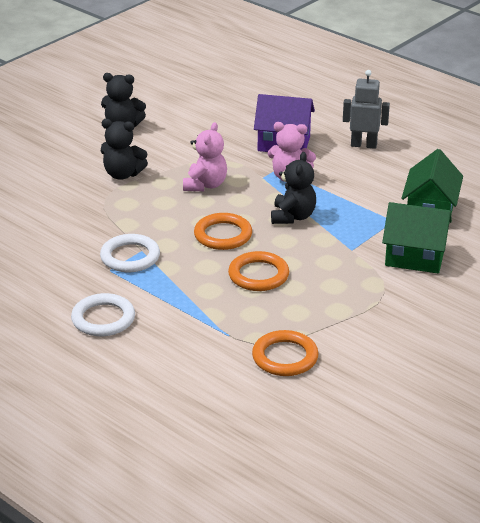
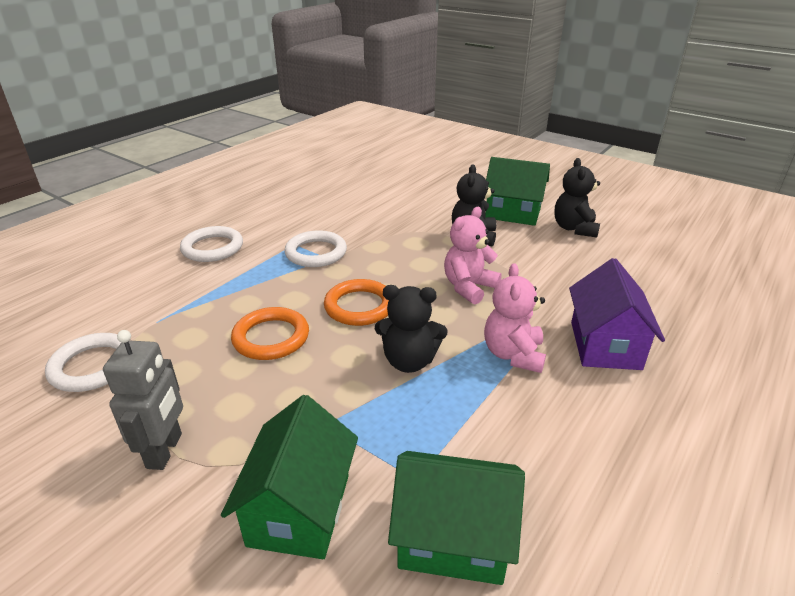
camera: 85 degrees right, 0 degrees up
(83, 150) = (513, 213): none -> green house
(205, 185) = (469, 287): pink teddy bear -> pink teddy bear turned 120 degrees clockwise
(285, 357) = (93, 366): orange ring -> white ring
(363, 145) = (655, 436): grey robot -> grey robot (165, 451)

